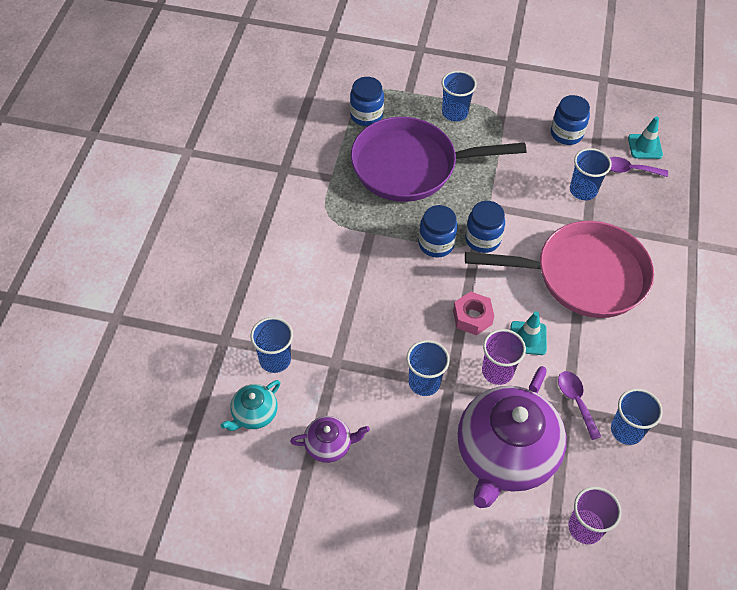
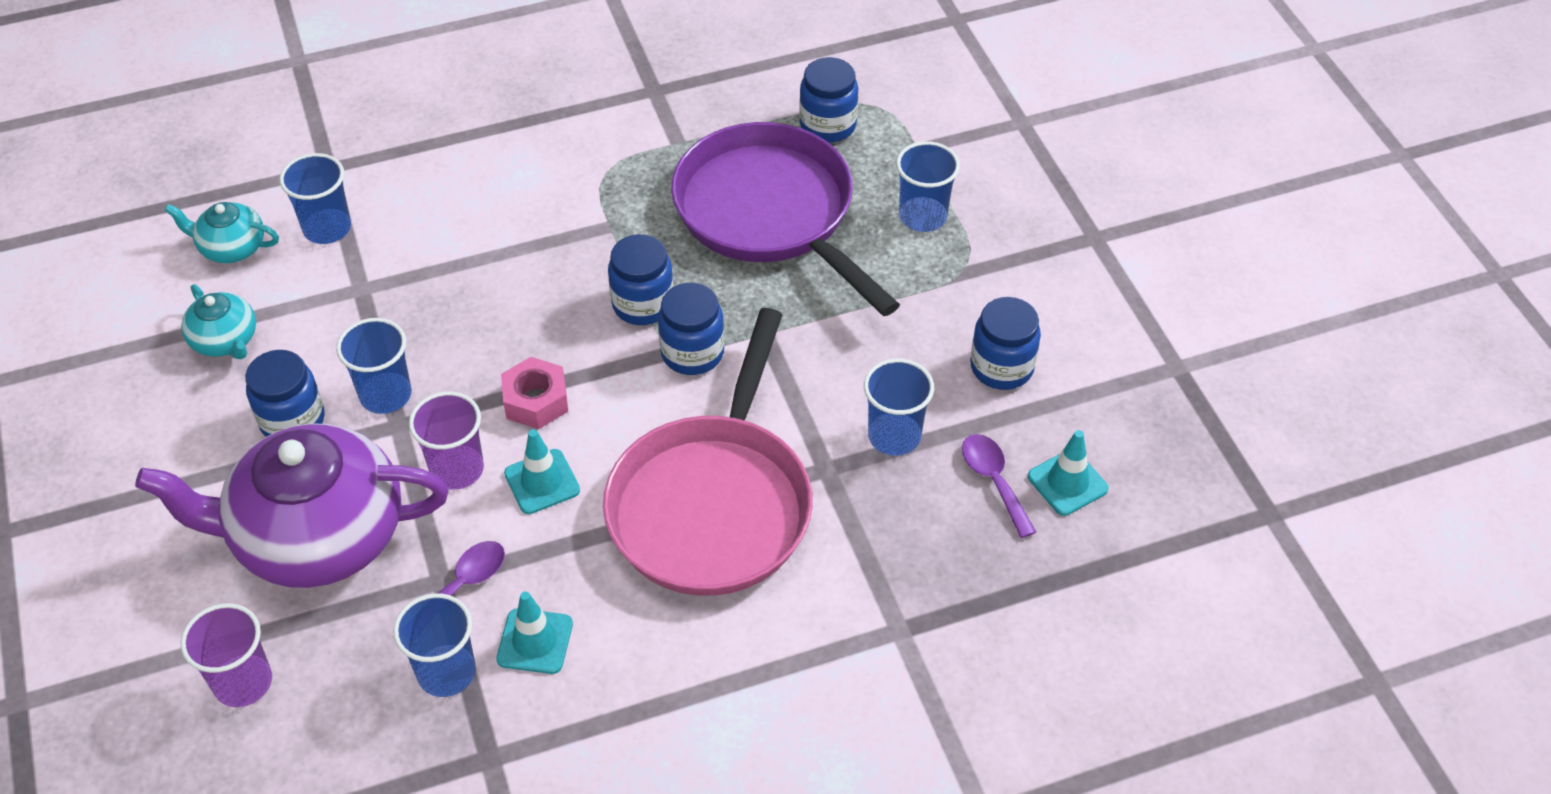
camera: 60 degrees right, 5 degrees down
(329, 445) = (225, 340): purple teapot -> turquoise teapot
(414, 434) = (292, 420): none -> blue jar
(583, 275) = (713, 503): pink pan -> pink pan turned 45 degrees clockwise
(627, 384) = (535, 641): none -> turquoise traffic cone

